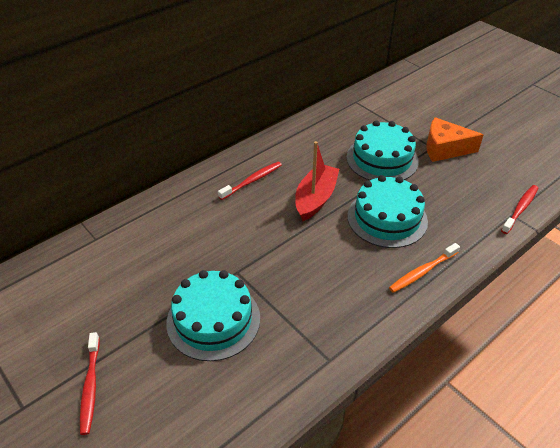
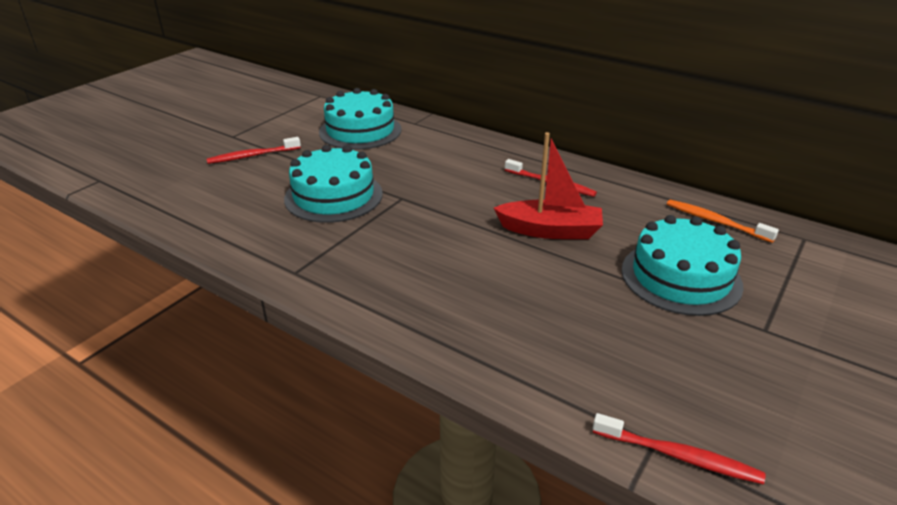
camera: 75 degrees right, 10 degrees down
(387, 218) = (550, 293): turquoise cake -> turquoise cake (360, 131)
(422, 272) = (458, 335): orange toothbrush -> orange toothbrush (715, 221)
(444, 149) = (774, 344): orange cheese -> none

